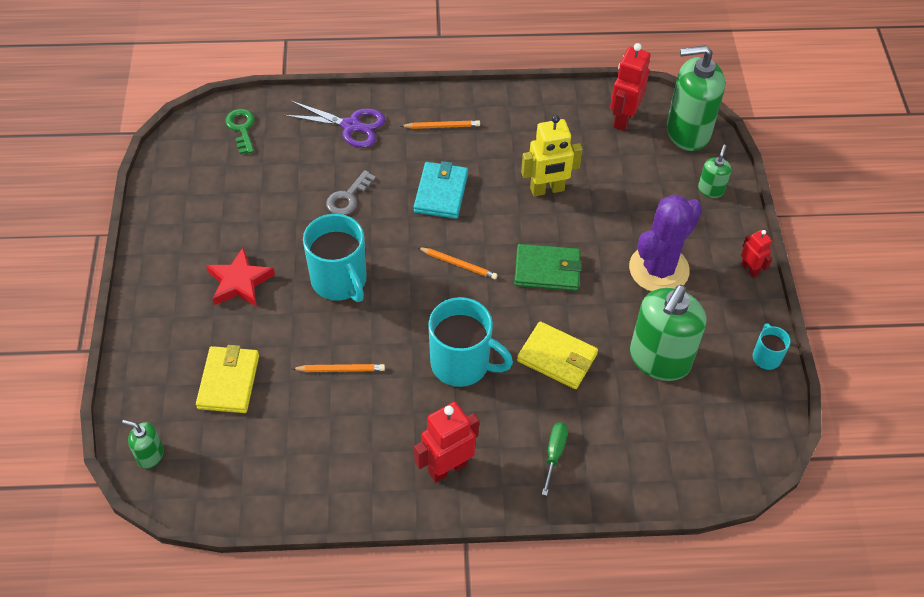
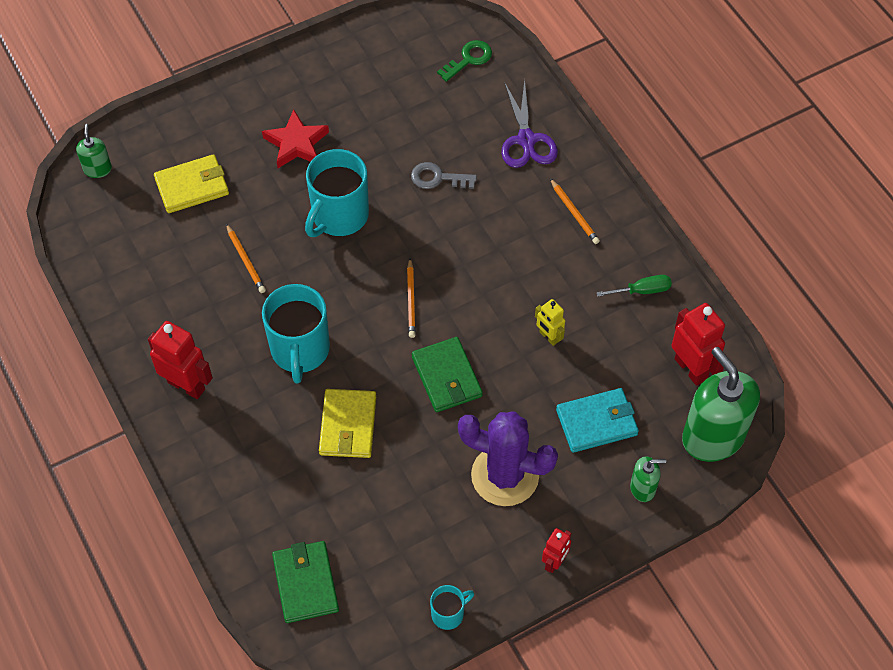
camera: 65 degrees right, 5 degrees up
(441, 192) = (489, 249): turquoise wallet -> turquoise wallet (597, 422)
(547, 189) = (548, 337): yellow robot -> yellow robot, size x0.57
(554, 454) = (241, 464): green screwdriver -> green screwdriver (642, 290)
(623, 119) = (691, 369): red robot -> red robot turned 60 degrees clockwise
(659, 359) = (393, 515): green soap dispenser -> none
(695, 448) = (305, 583): none -> green wallet

